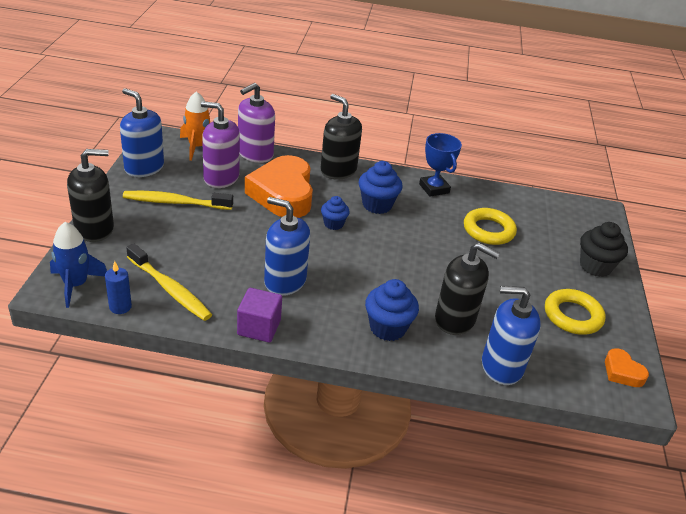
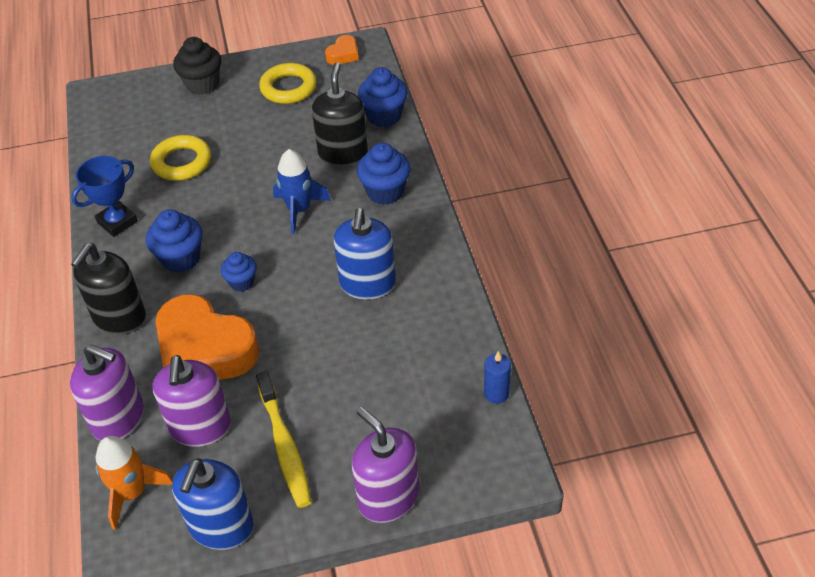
camera: 105 degrees left, 10 degrees up
(76, 285) = (493, 452): blue rocket -> blue rocket (299, 210)
(94, 229) = (388, 497): black soap dispenser -> purple soap dispenser
(170, 289) = (442, 367): yellow toothbrush -> none
(259, 327) = (447, 276): purple cube -> none
(283, 194) = (204, 349): orange heart -> orange heart turned 60 degrees clockwise
(501, 366) = (384, 116): blue soap dispenser -> blue cupcake

